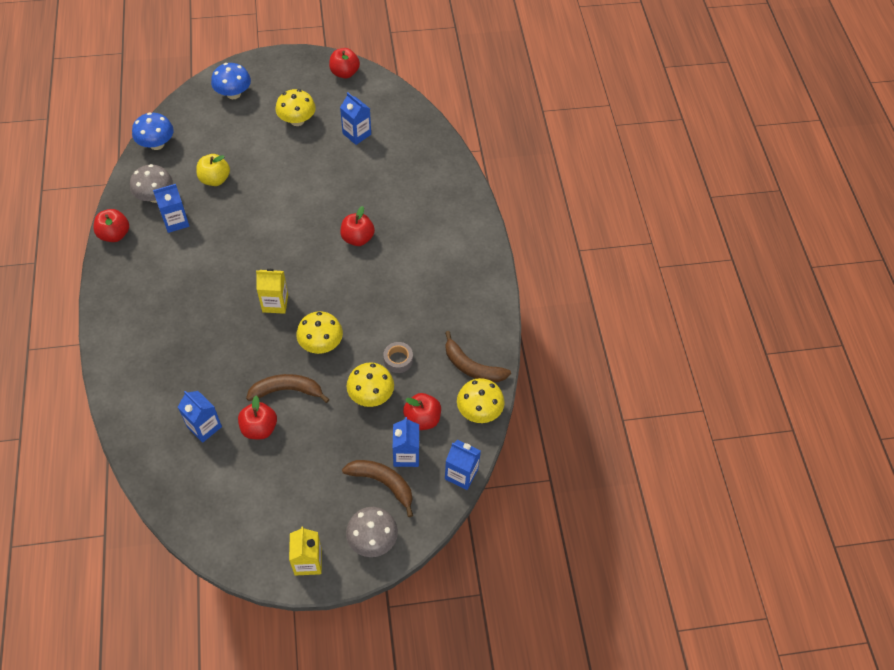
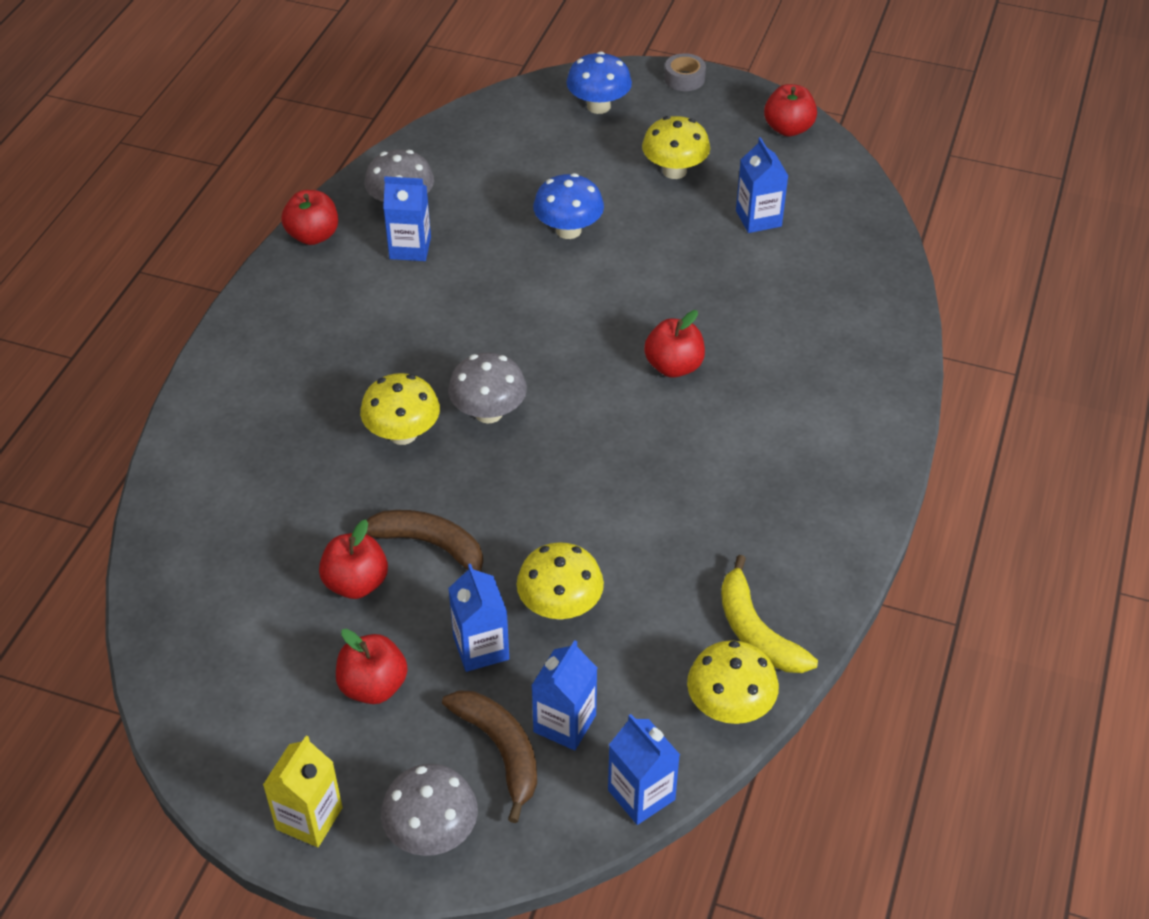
camera: 30 degrees right, 10 degrees down
(157, 144) = (446, 137): blue mushroom -> blue mushroom (568, 230)
(204, 427) = (276, 547): blue carton -> blue carton (481, 648)
(215, 179) = (502, 211): yellow apple -> none
(275, 303) = (488, 412): yellow carton -> grey mushroom
(321, 344) = (525, 498): yellow mushroom -> yellow mushroom (403, 434)
(398, 360) = (636, 571): grey tape -> grey tape (684, 78)
(422, 419) = (624, 678): red apple -> red apple (373, 686)
(472, 366) = (756, 631): brown banana -> yellow banana

